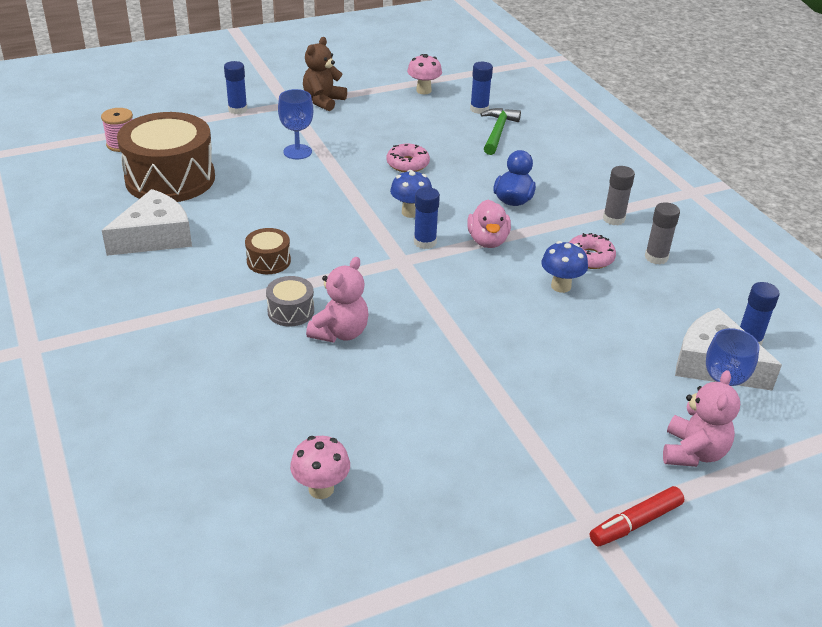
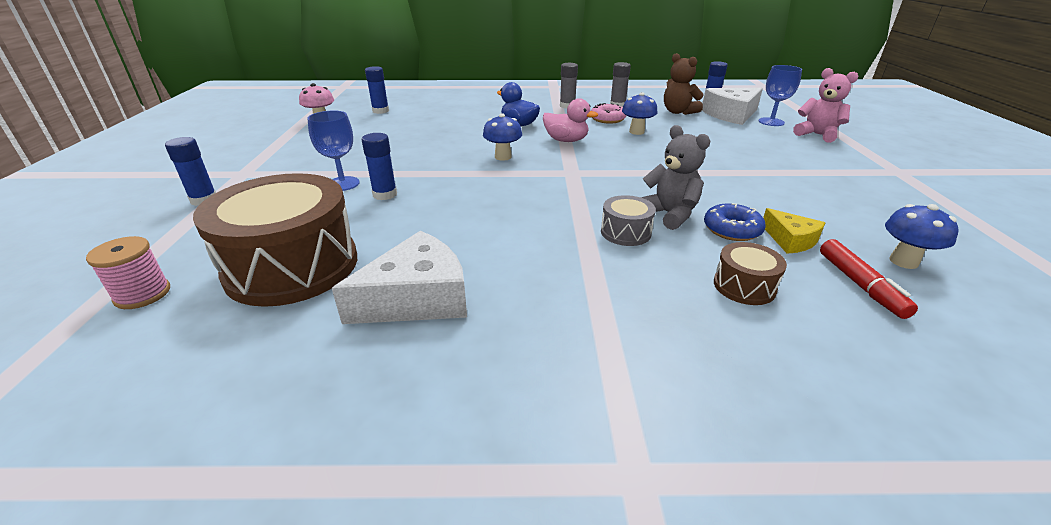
camera: 65 degrees left, 5 degrees down
(155, 236) = (417, 298): white cheese -> white cheese turned 75 degrees clockwise
(268, 261) = (530, 230): brown drum -> brown drum (744, 286)
(321, 489) = (903, 261): pink mushroom -> blue mushroom
(323, 101) = (267, 157): brown teddy bear -> brown teddy bear (678, 112)
(328, 412) = (790, 240): none -> yellow cheese
(330, 374) = (732, 230): none -> blue donut
(340, 333) = (669, 214): pink teddy bear -> grey teddy bear
(407, 164) = (428, 145): pink donut -> none
(425, 242) = (551, 160): blue glue stick -> blue glue stick (385, 194)
(497, 132) = (421, 112): green hammer -> none
(636, 523) = (891, 160): red marker -> red marker (859, 284)

